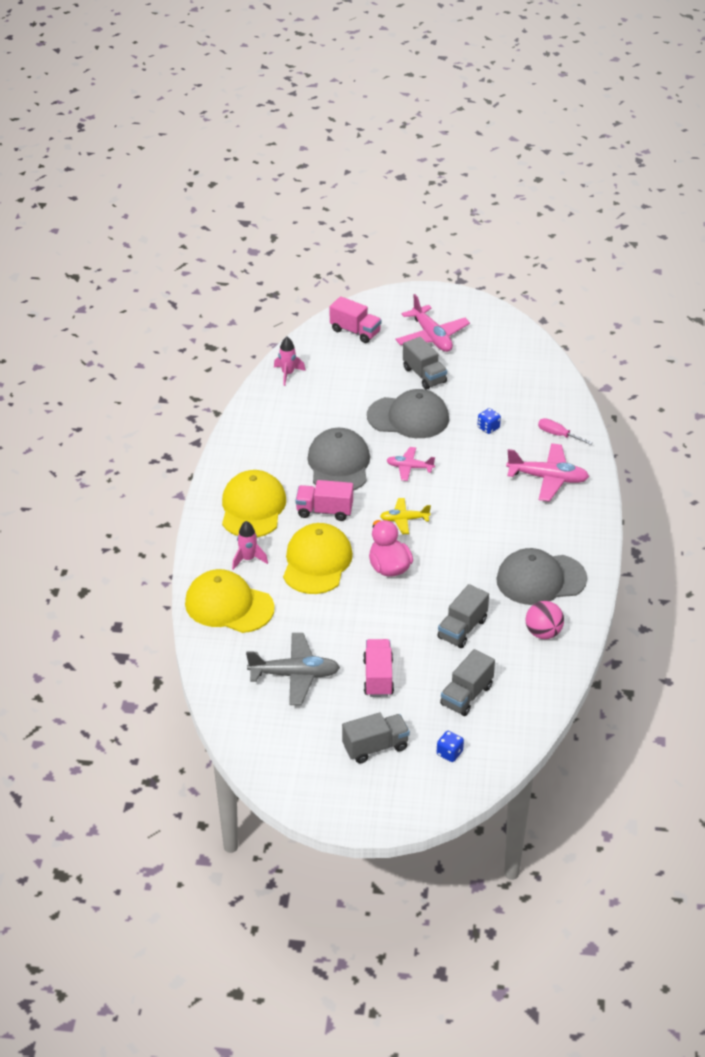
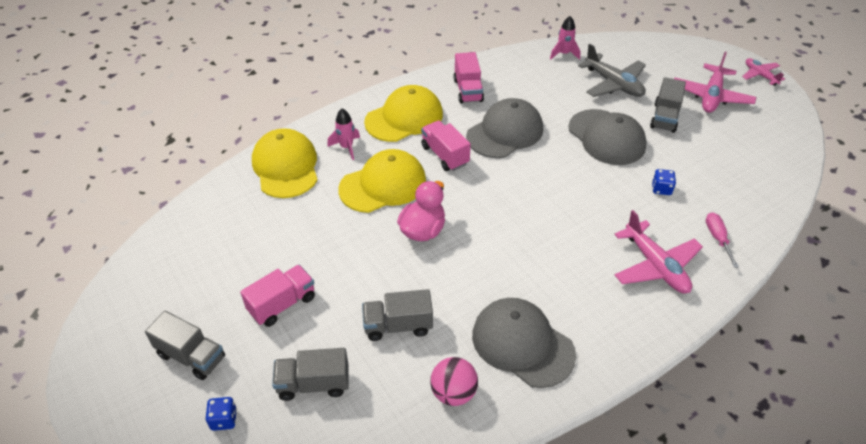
camera: 50 degrees right, 5 degrees up
(294, 675) = (240, 249): grey plane -> grey plane (613, 84)
(355, 331) = (655, 57): pink truck -> pink truck (468, 90)
(404, 520) = (489, 205): yellow plane -> none
(409, 468) = (552, 172): pink plane -> pink plane (760, 75)

